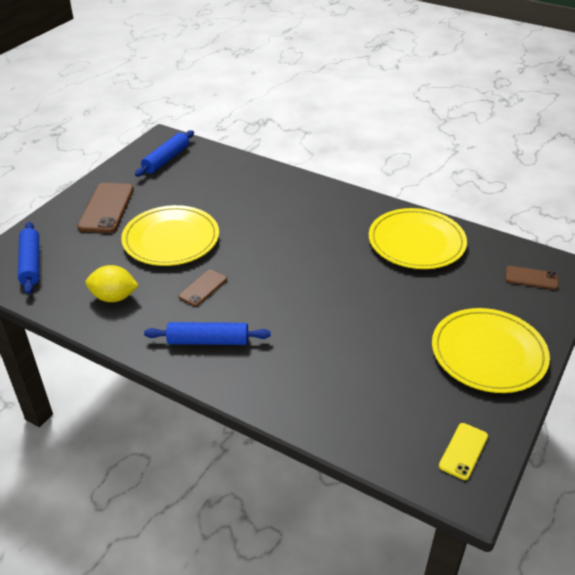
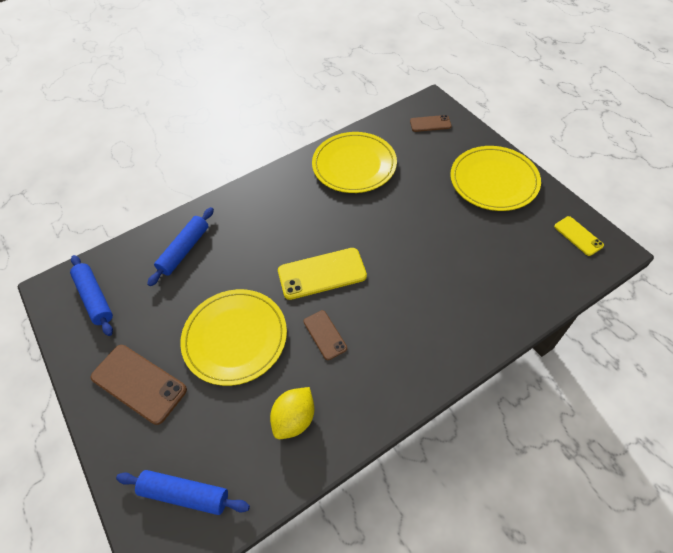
camera: 60 degrees left, 15 degrees up
(208, 341) = (398, 355): blue rolling pin -> blue rolling pin (184, 250)
(267, 265) = (322, 273): none -> yellow phone
(531, 278) = (430, 124): brown phone -> brown phone turned 45 degrees clockwise

